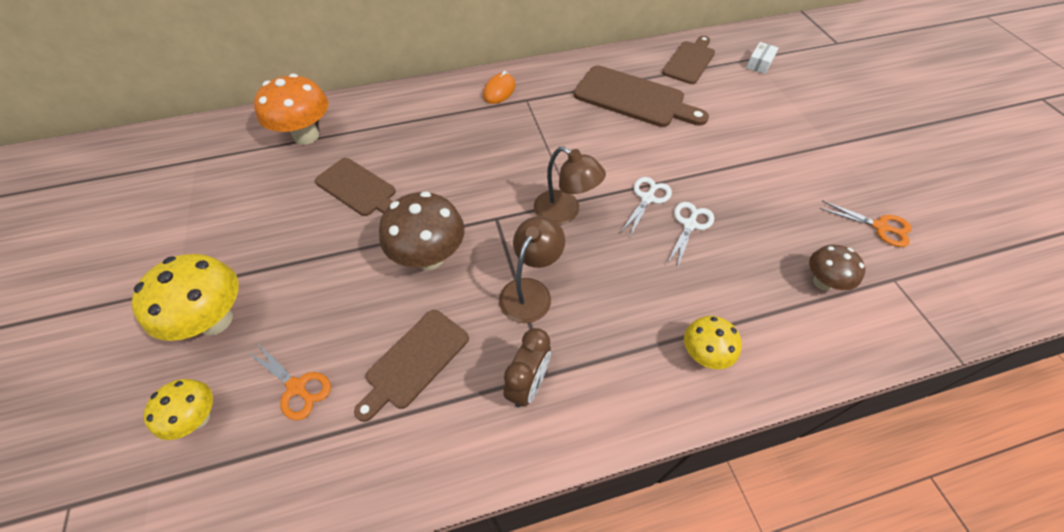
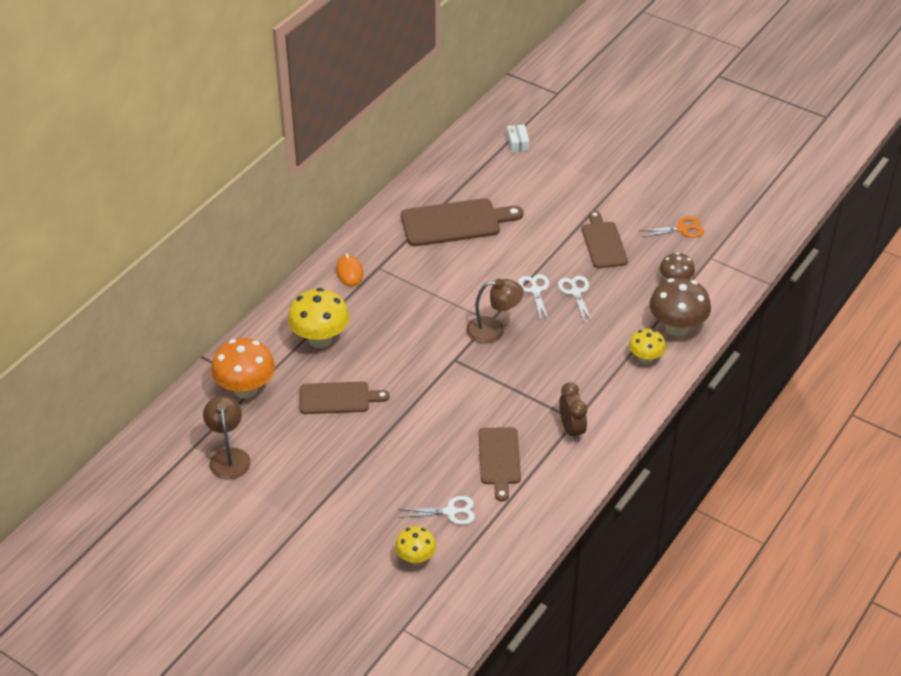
camera: 40 degrees left, 10 degrees down
(215, 320) = (355, 519): yellow mushroom -> yellow mushroom (320, 339)
(297, 387) = (450, 512): orange scissors -> white scissors
(429, 257) = (440, 406): brown mushroom -> brown mushroom (676, 328)
(530, 291) = (522, 386): brown lamp -> brown lamp (229, 457)
(689, 61) = (465, 168): brown cutting board -> brown cutting board (603, 243)

